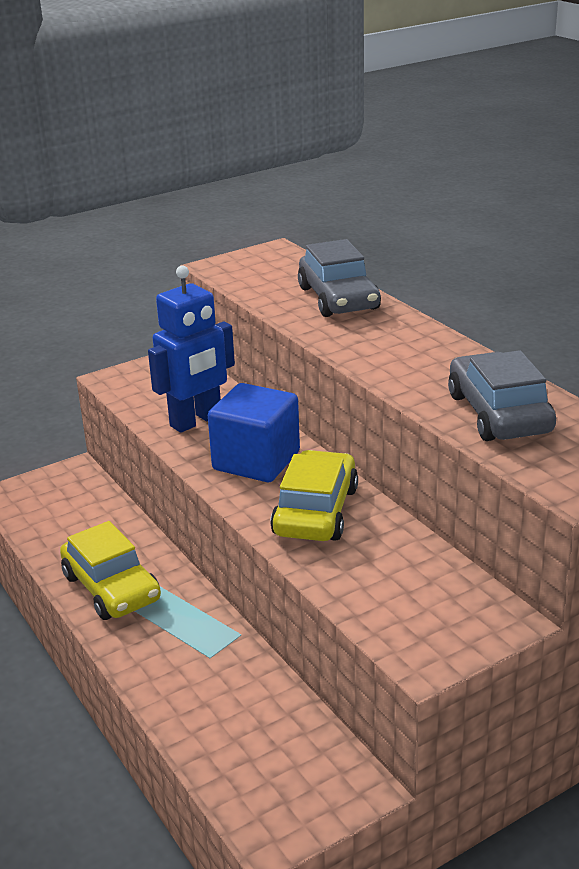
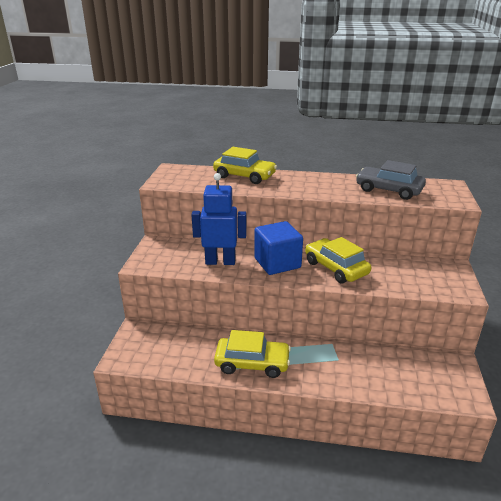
camera: 50 degrees left, 0 degrees up
(196, 421) = (220, 261): blue robot -> blue robot turned 90 degrees counterclockwise
(338, 298) = (244, 176): grey car -> yellow car

